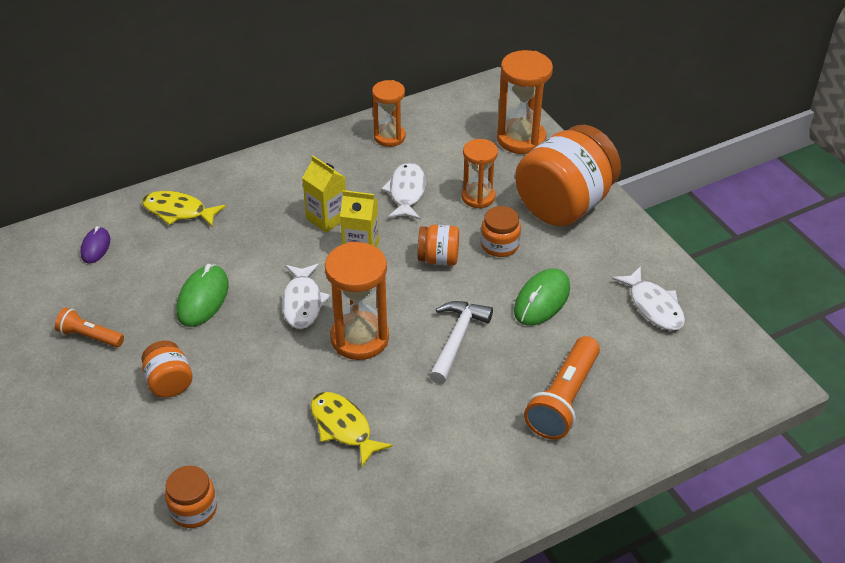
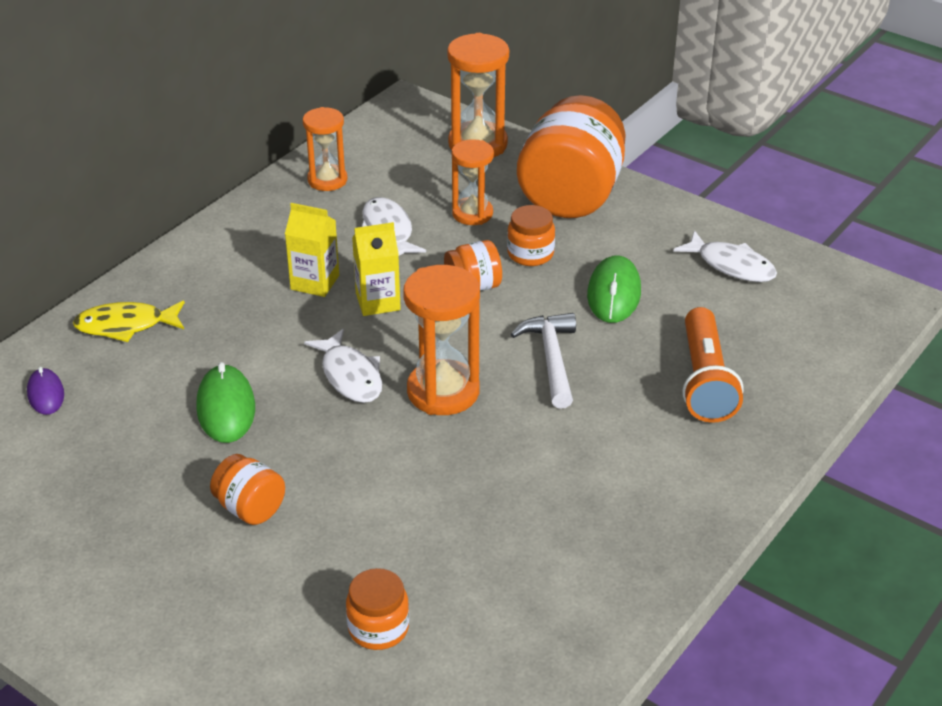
camera: 25 degrees left, 5 degrees down
(90, 336) = (111, 492): orange flashlight -> none
(343, 427) = (490, 485): yellow fish -> none

